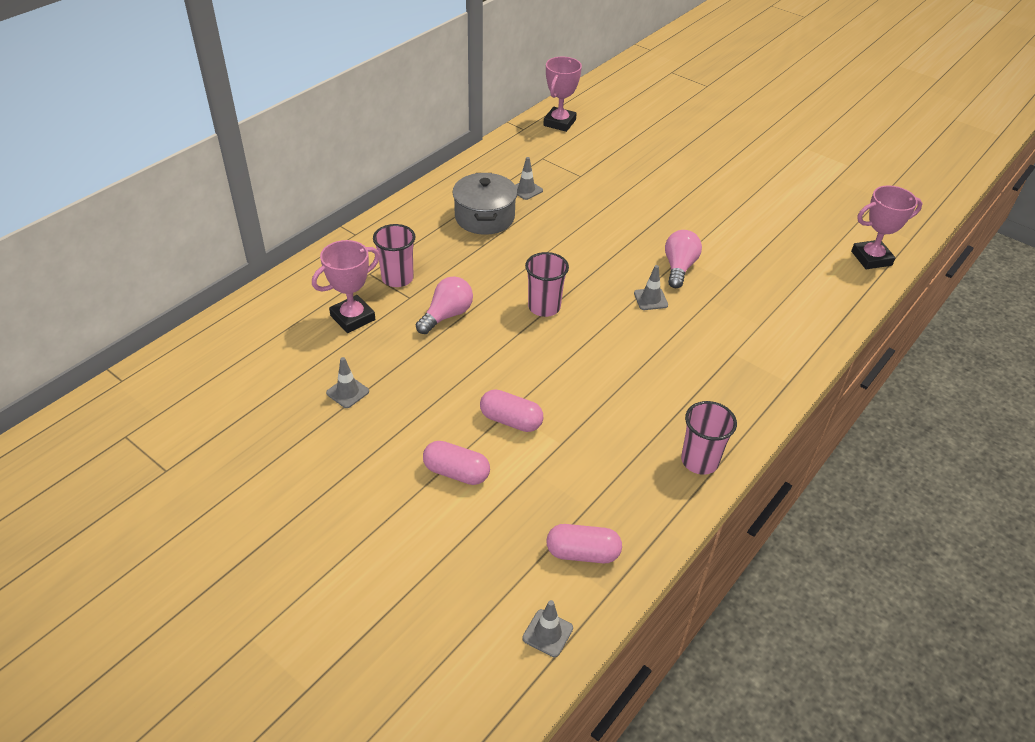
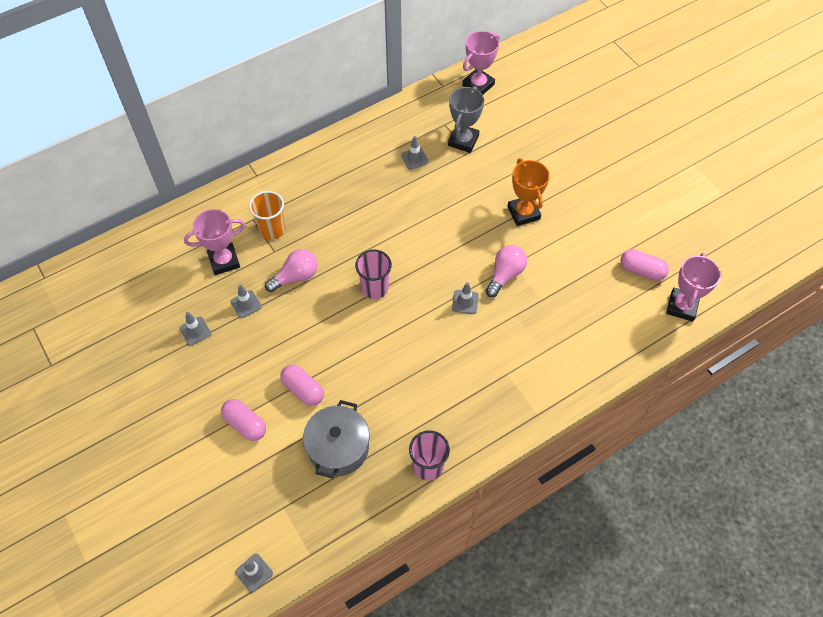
camera: 20 degrees right, 15 degrees up
(397, 278) = (272, 230): pink cup -> orange cup
(399, 353) = (246, 304): none -> grey traffic cone
(484, 217) = (367, 181): grey pot -> grey pot (338, 447)
(569, 167) = (463, 140): none -> grey trophy
(582, 553) = (305, 518): pink capsule -> pink capsule (642, 270)
(666, 213) = (523, 213): none -> orange trophy
(871, 258) = (682, 306): pink trophy -> pink trophy turned 75 degrees counterclockwise

